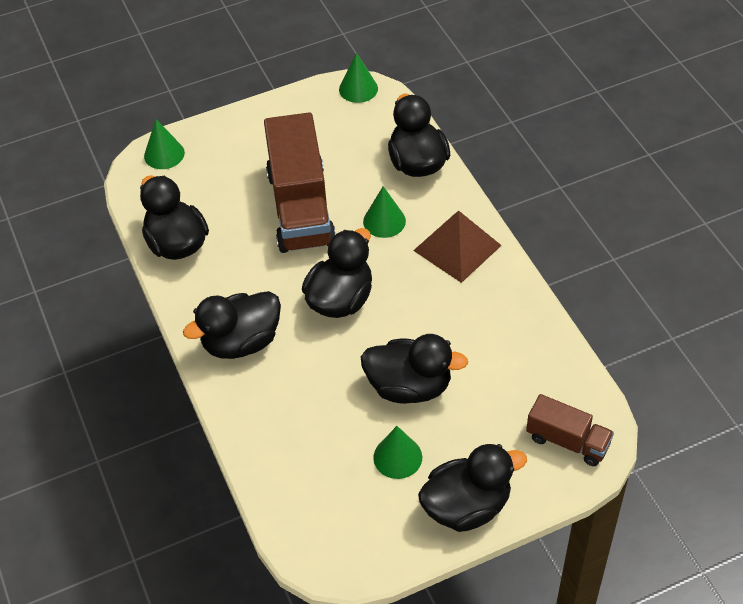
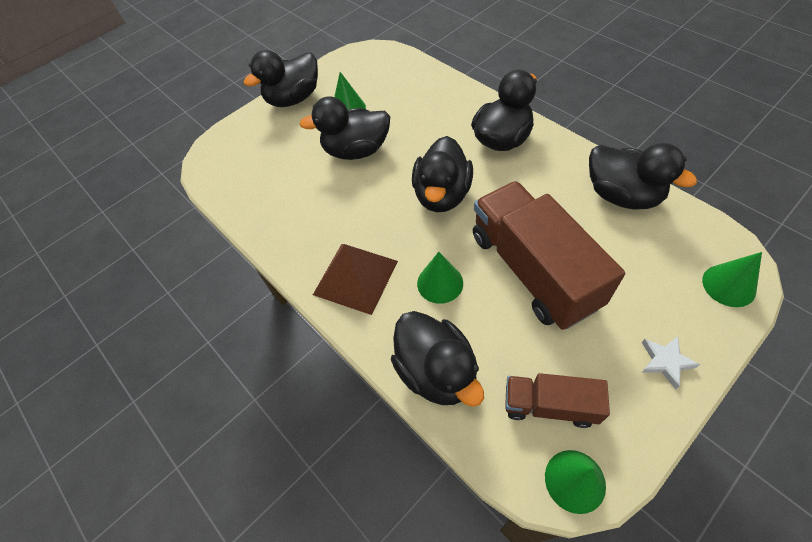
camera: 165 degrees right, 5 degrees up
(252, 125) = (665, 362): none -> white star
(567, 441) = (230, 153): brown truck -> brown truck (549, 405)

